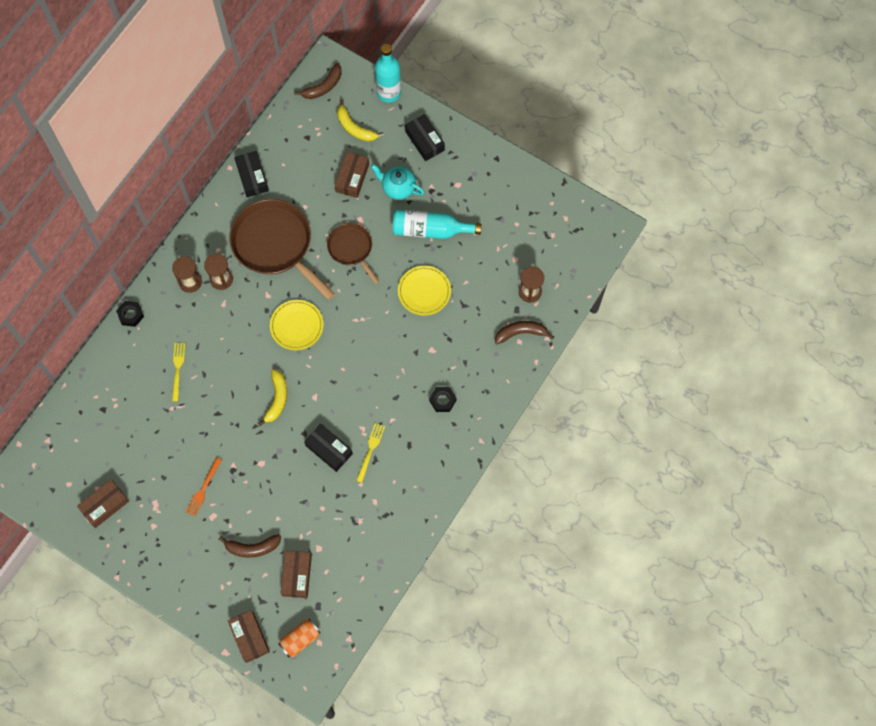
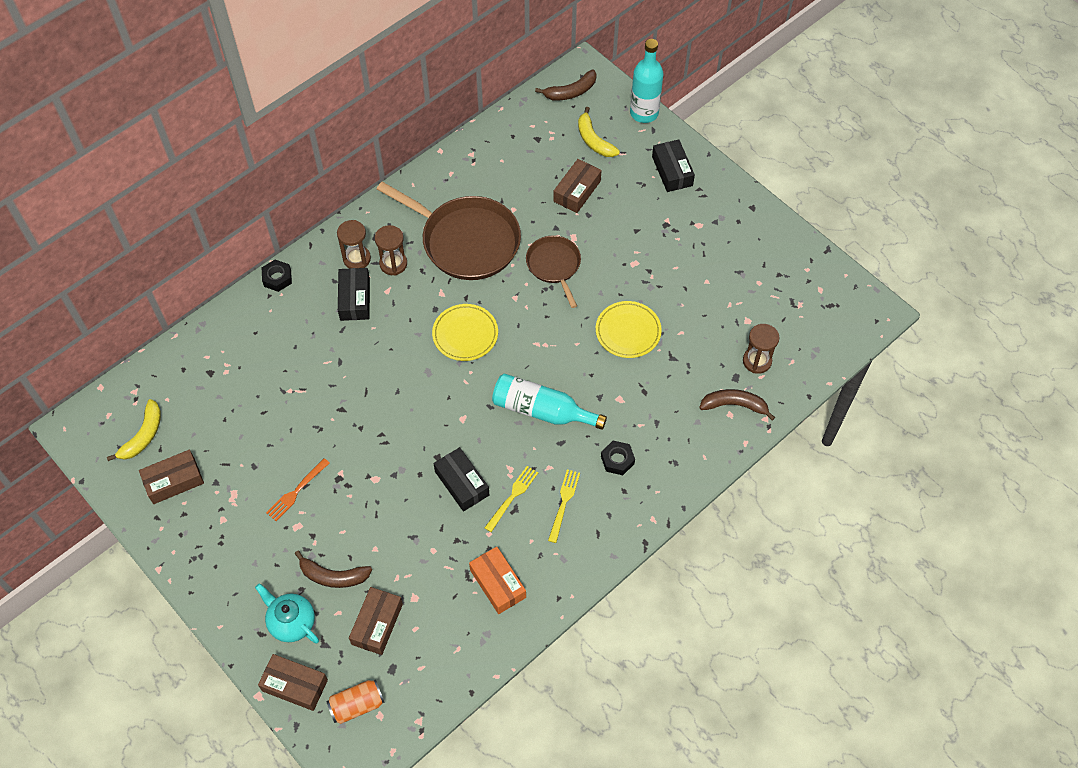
camera: 15 degrees right, 10 degrees down
(177, 369) = (311, 349): yellow fork -> yellow fork (564, 502)
(249, 637) = (295, 685): brown box -> brown box turned 60 degrees counterclockwise
(252, 177) = (462, 166): black box -> black box (355, 299)
(275, 244) = (466, 241): brown pan -> brown pan turned 150 degrees clockwise
(277, 399) = (417, 410): yellow banana -> yellow banana (143, 436)
(378, 521) = (498, 584): none -> orange box
(398, 188) = (627, 213): turquoise teapot -> turquoise teapot (291, 622)
(430, 230) = (653, 266): turquoise bottle -> turquoise bottle (542, 410)

